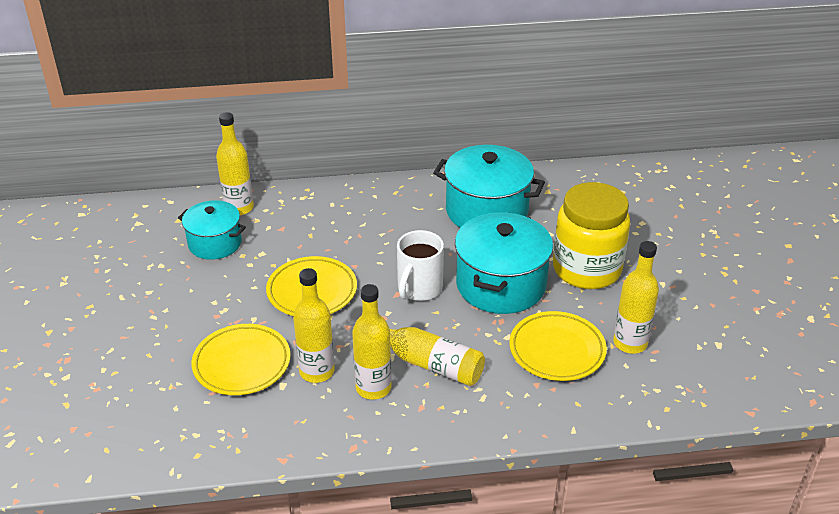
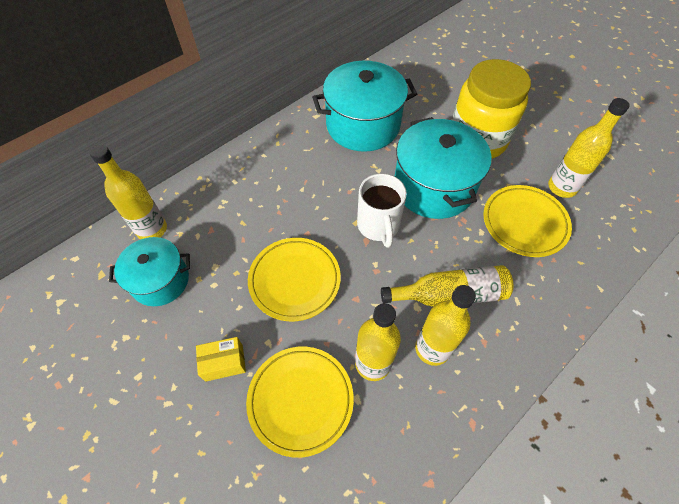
camera: 35 degrees left, 20 degrees up
(211, 314) = (224, 363): none -> yellow box

